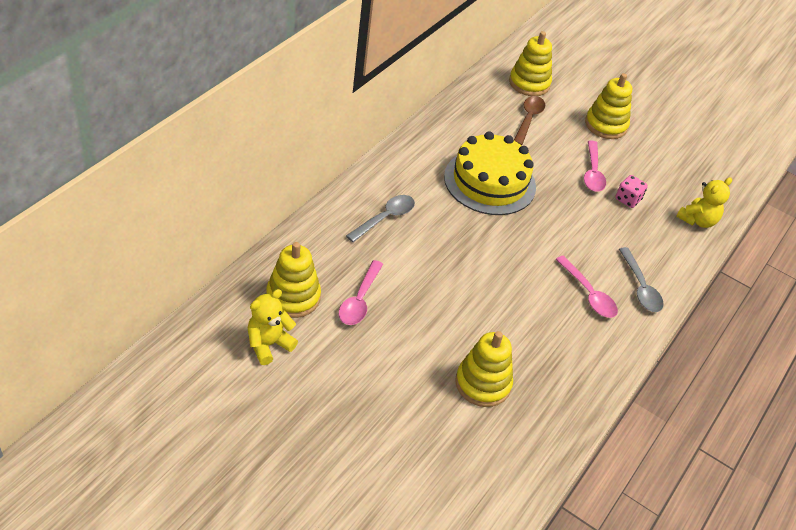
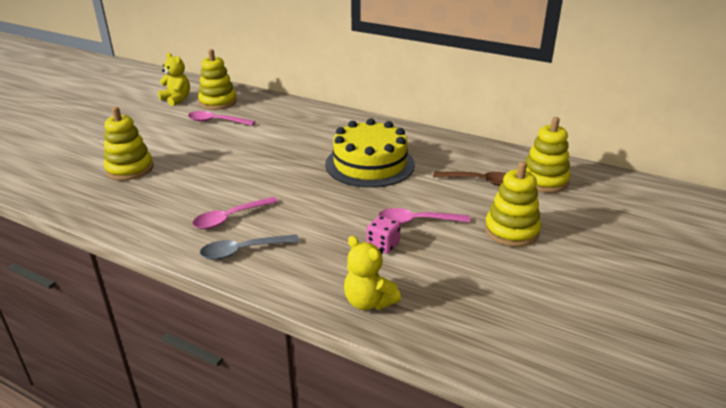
camera: 90 degrees right, 15 degrees down
(385, 218) = (304, 124): grey spoon -> none

